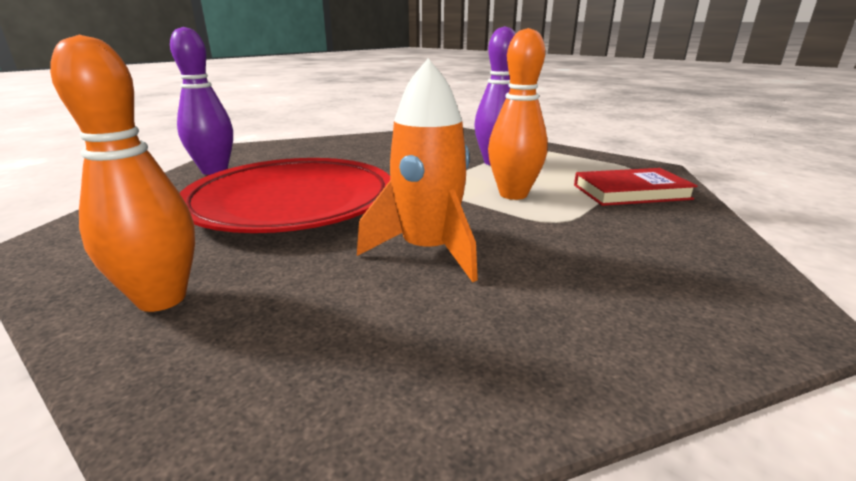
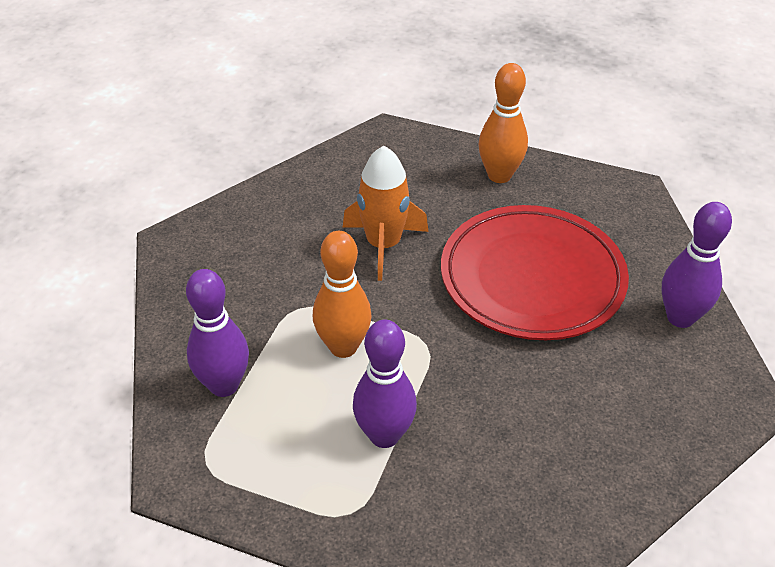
camera: 160 degrees right, 20 degrees up
(631, 192) = (224, 385): red book -> purple bowling pin

